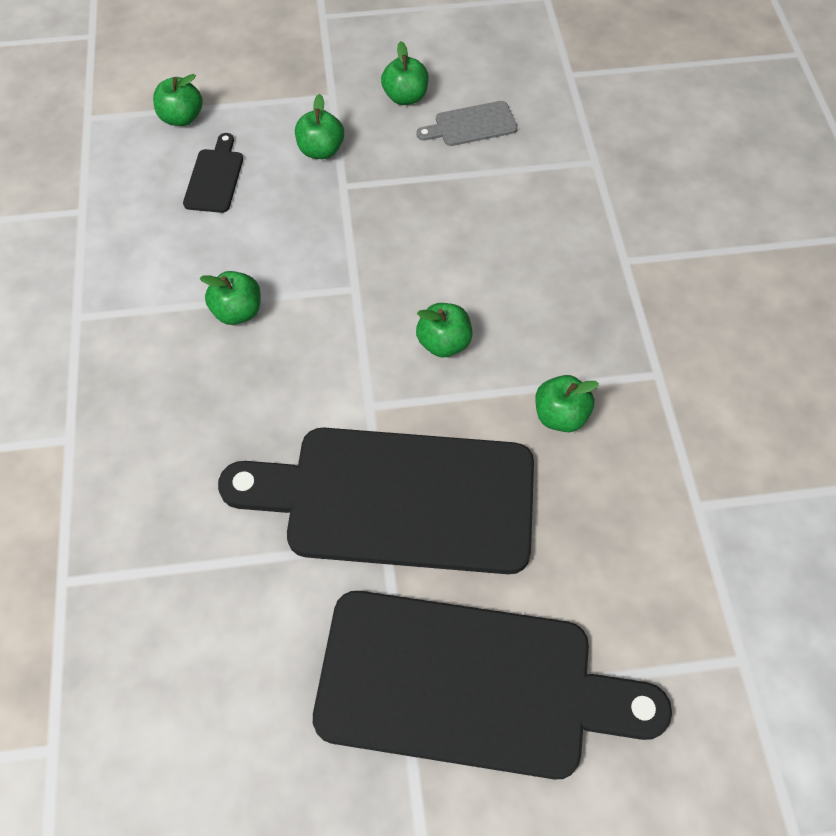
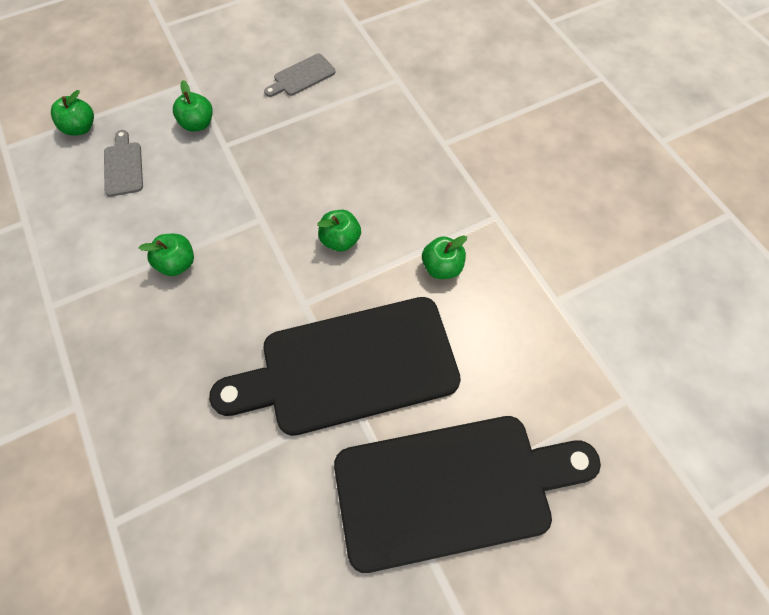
camera: 20 degrees left, 5 degrees up
(215, 178) = (123, 166): black cutting board -> grey cutting board
(405, 97) = (247, 69): green apple -> none

